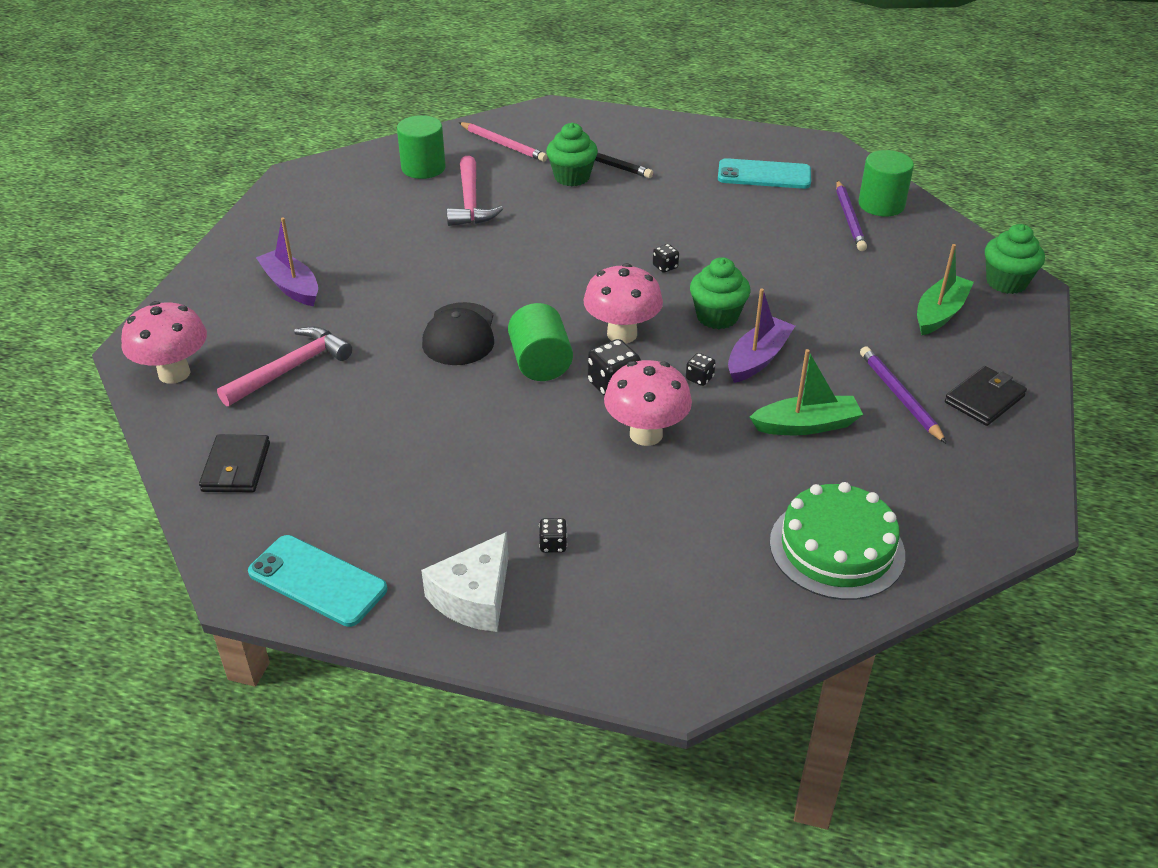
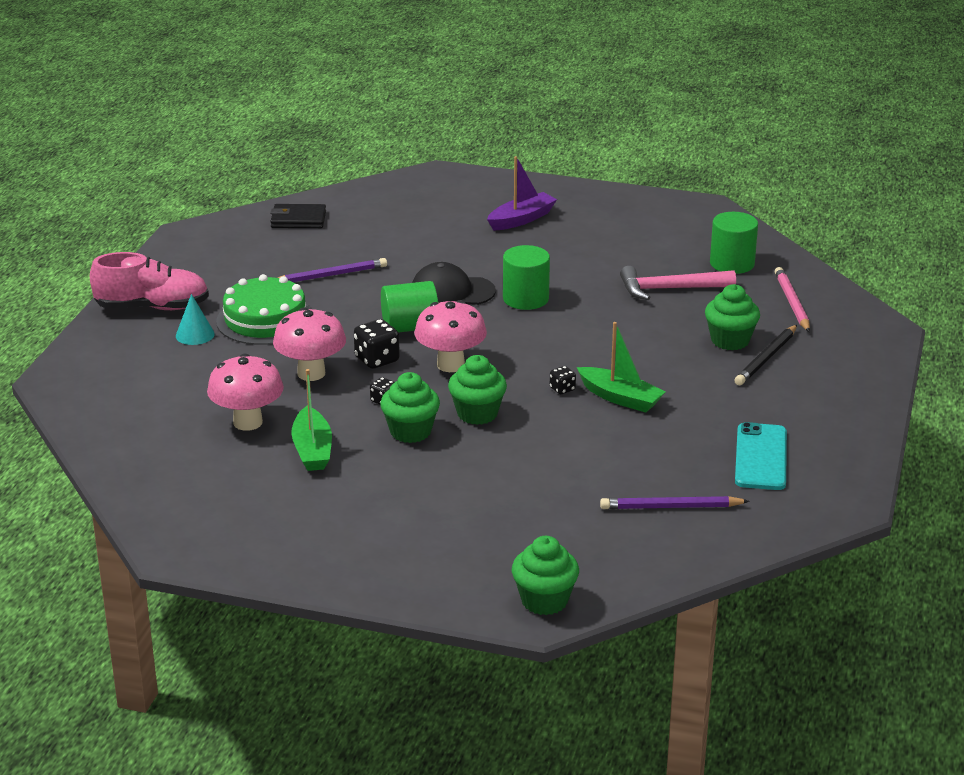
camera: 90 degrees right, 10 degrees down
(174, 373) = (406, 188): pink mushroom -> pink mushroom (248, 422)
(290, 369) = (409, 228): pink hammer -> none
(317, 581) = (182, 255): turquoise phone -> none
(474, 597) = (152, 307): white cheese -> pink shoe
(503, 144) = (792, 302): pink pencil -> pink pencil turned 135 degrees clockwise
(553, 545) = (195, 335): black dice -> turquoise cone
(758, 358) = (410, 431): purple boat -> green cupcake
(836, 548) = (162, 452): green cake -> green cake (265, 320)
(881, 205) = (706, 533): green cylinder -> green cylinder (525, 299)
(899, 396) = (347, 504): purple pencil -> purple pencil (330, 275)
(939, 313) = (483, 545): green boat -> green boat (620, 398)
(984, 399) = (338, 553): black wallet -> none

